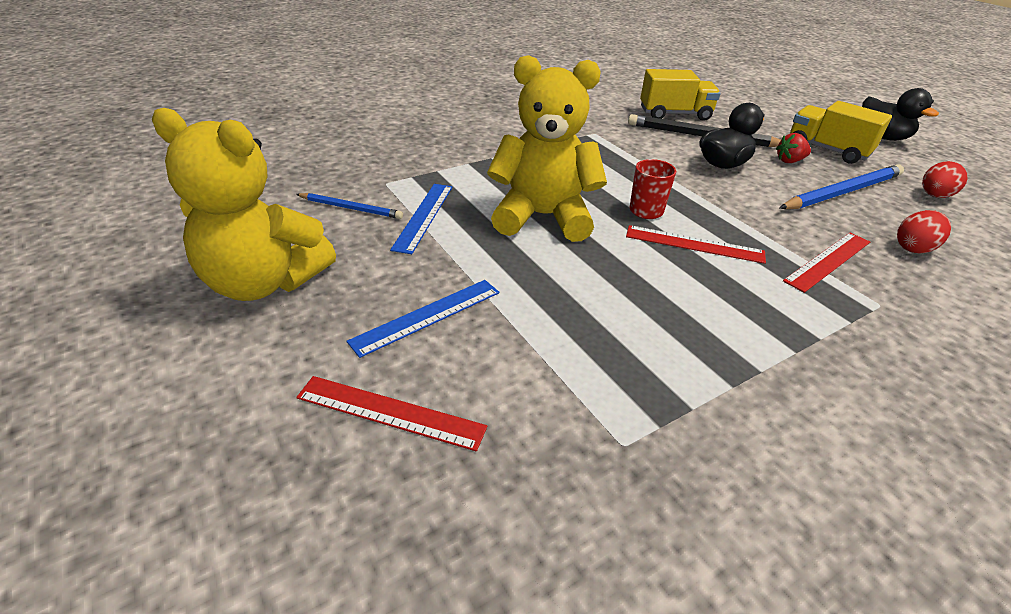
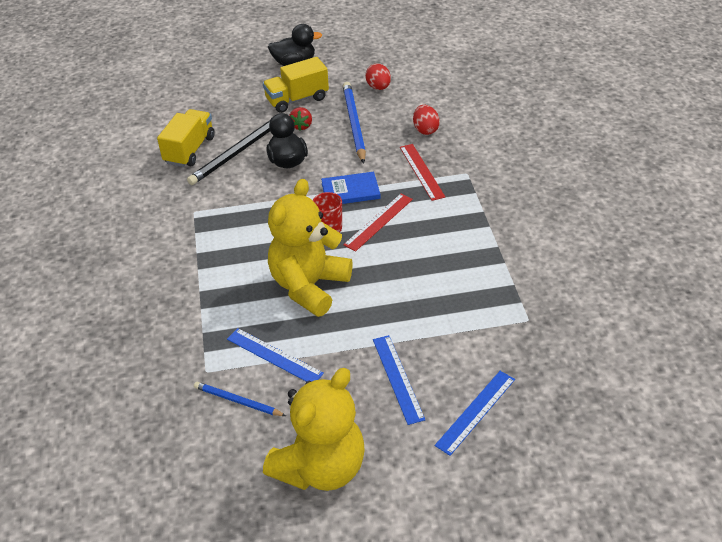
camera: 65 degrees left, 5 degrees up
(351, 208) = (238, 401): blue pencil -> blue pencil turned 105 degrees counterclockwise
(390, 412) = (475, 411): red ruler -> blue ruler
(724, 213) = (350, 191): none -> blue book

